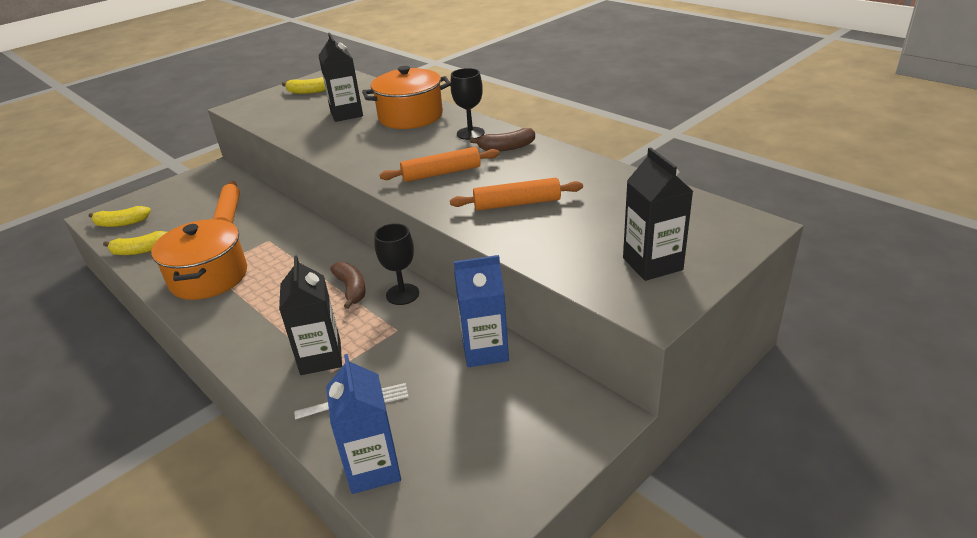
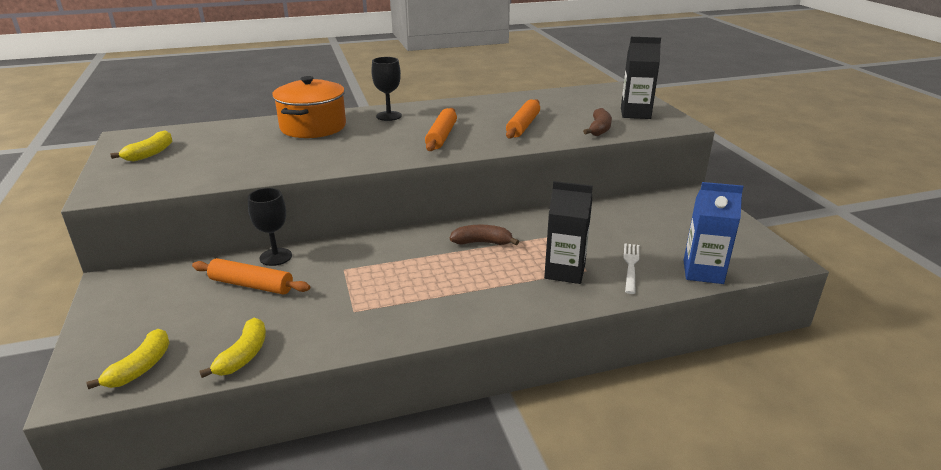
camera: 65 degrees left, 5 degrees down
(209, 277) = (371, 312): orange pot -> none
(346, 114) = (251, 147): black carton -> none
(402, 294) = (513, 224): black goblet -> black goblet (275, 257)
(485, 350) = (610, 211): blue carton -> none
(506, 148) = (434, 112): brown banana -> brown banana (599, 129)

